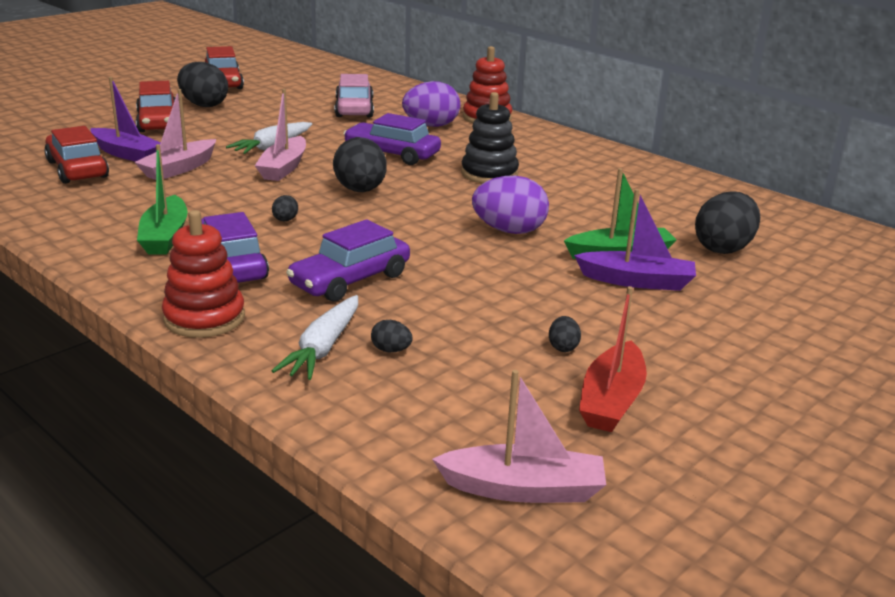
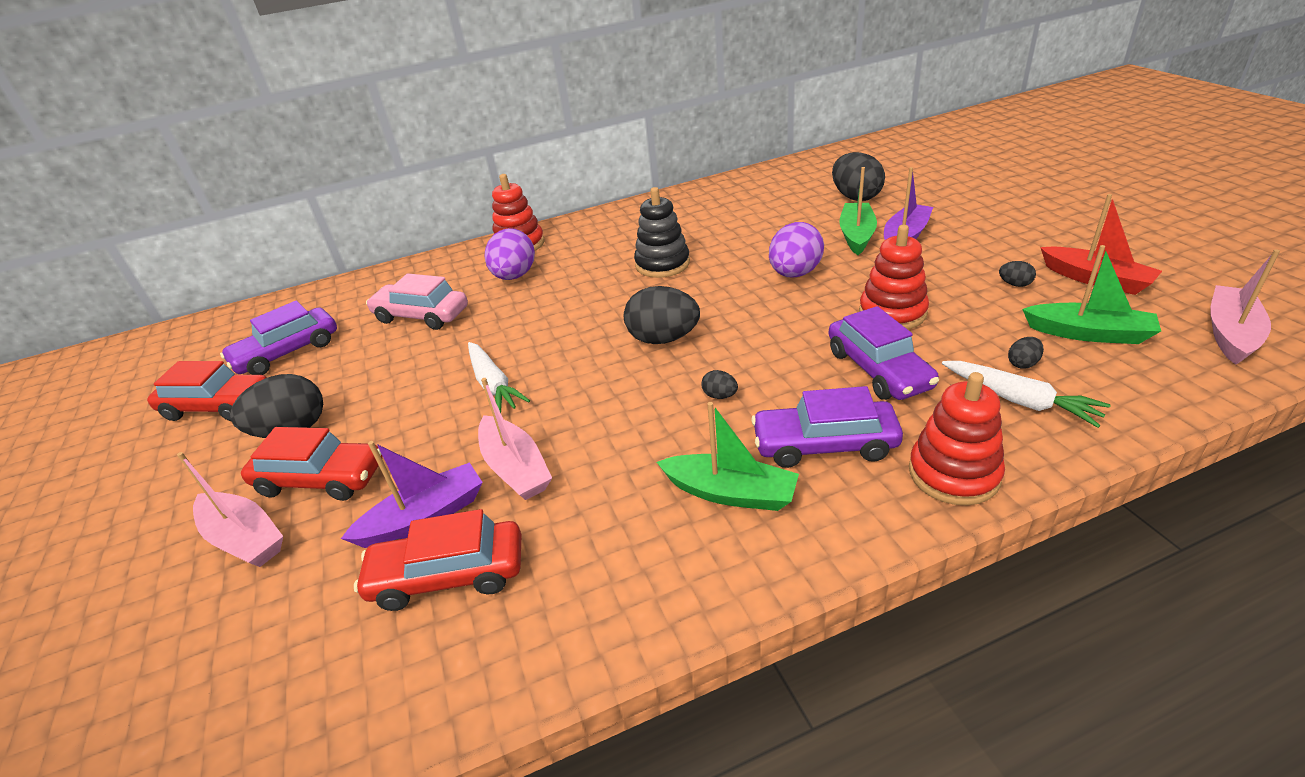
camera: 60 degrees left, 10 degrees up
(283, 168) = (568, 383): pink boat -> pink boat (245, 538)
(392, 154) = (577, 308): purple car -> purple car (287, 352)
(458, 282) = (892, 313): none -> red stacking toy
(472, 390) = (1088, 333): none -> green boat

